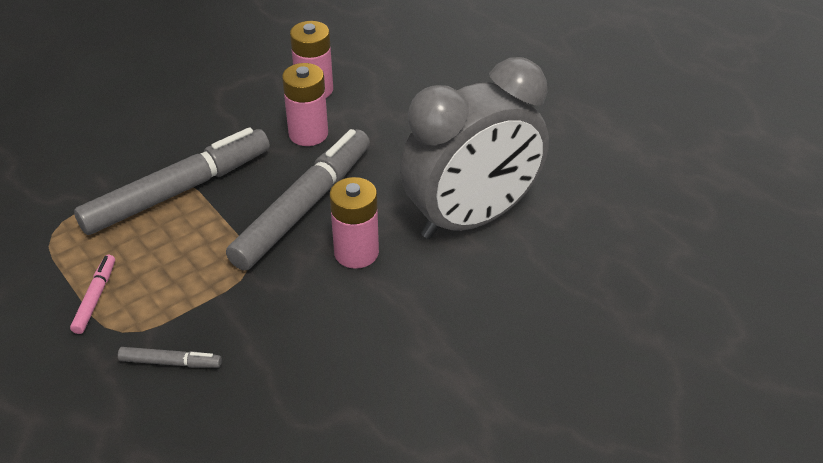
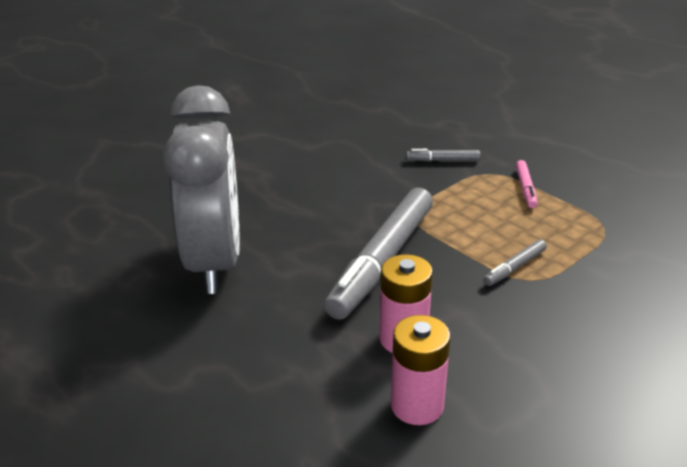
camera: 175 degrees right, 10 degrees down
(178, 191) = (514, 267): grey marker -> grey marker, size x0.43
(356, 252) = (322, 229): pink battery -> none
(471, 218) = (215, 262): grey clock -> grey clock turned 120 degrees clockwise

